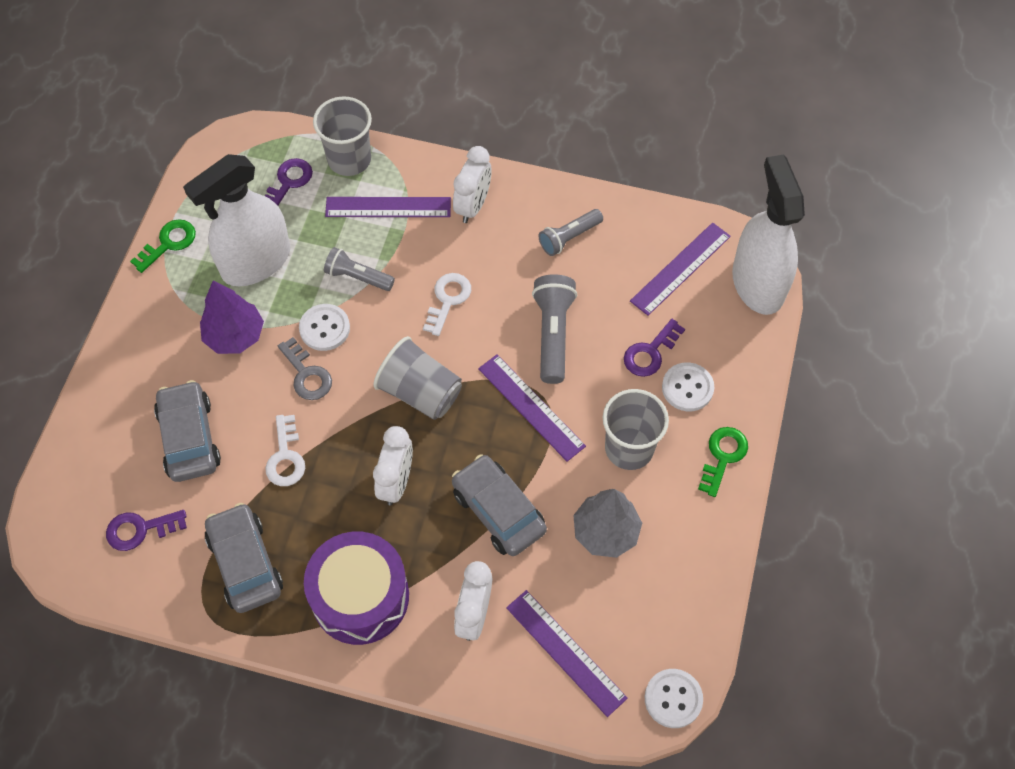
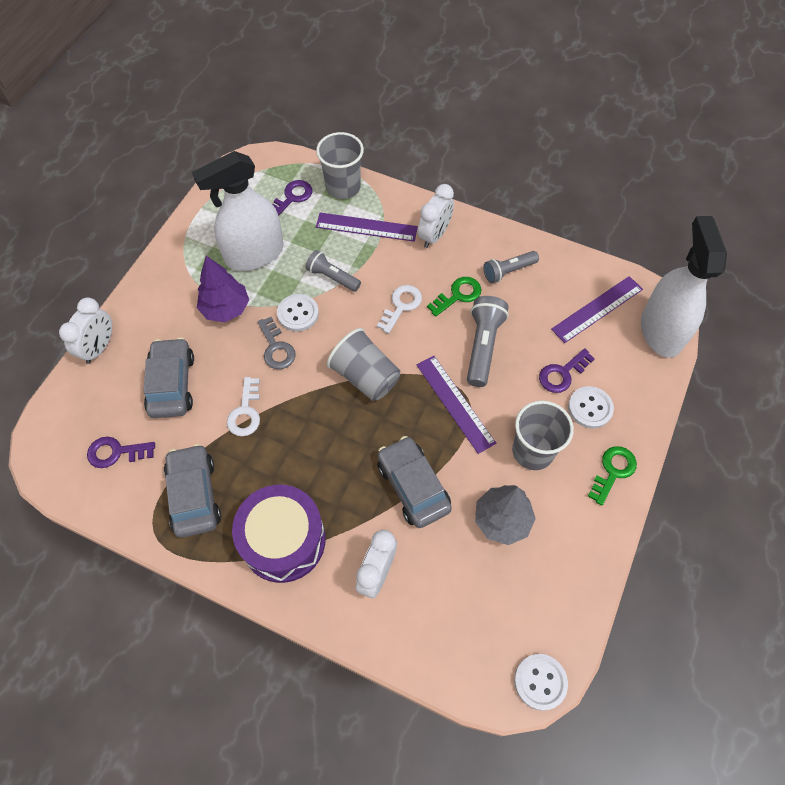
camera: 10 degrees right, 0 degrees up
(168, 243) = (190, 230): green key -> green key (458, 295)
(396, 482) = (332, 448): white clock -> white clock (99, 348)
(565, 652) = (451, 621): purple ruler -> none

